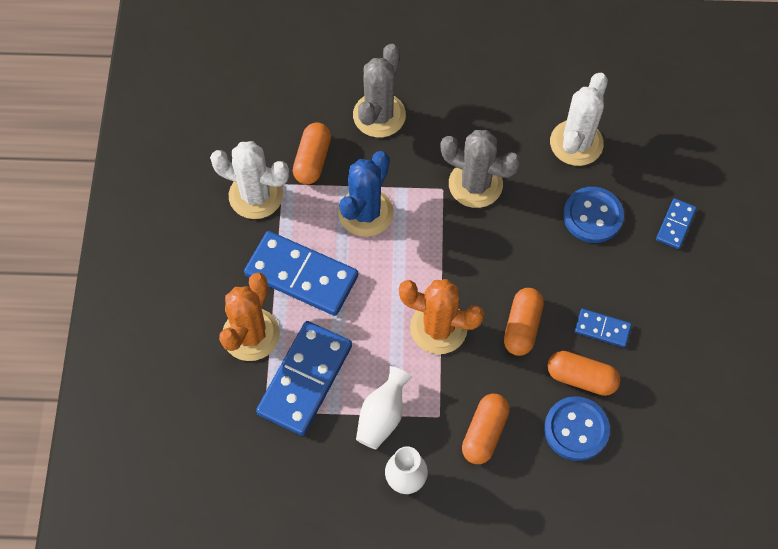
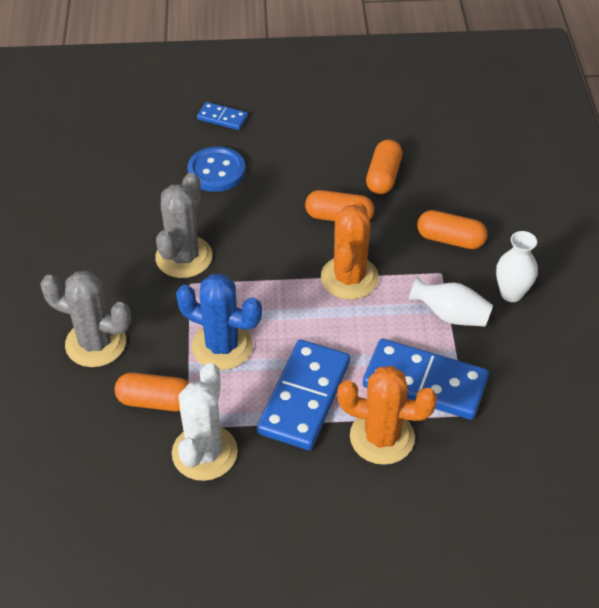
camera: 95 degrees left, 15 degrees down
(576, 143) = (134, 183): white cactus -> none
(576, 429) = (432, 179): blue button -> none
(602, 329) = (333, 163): blue domino -> none

